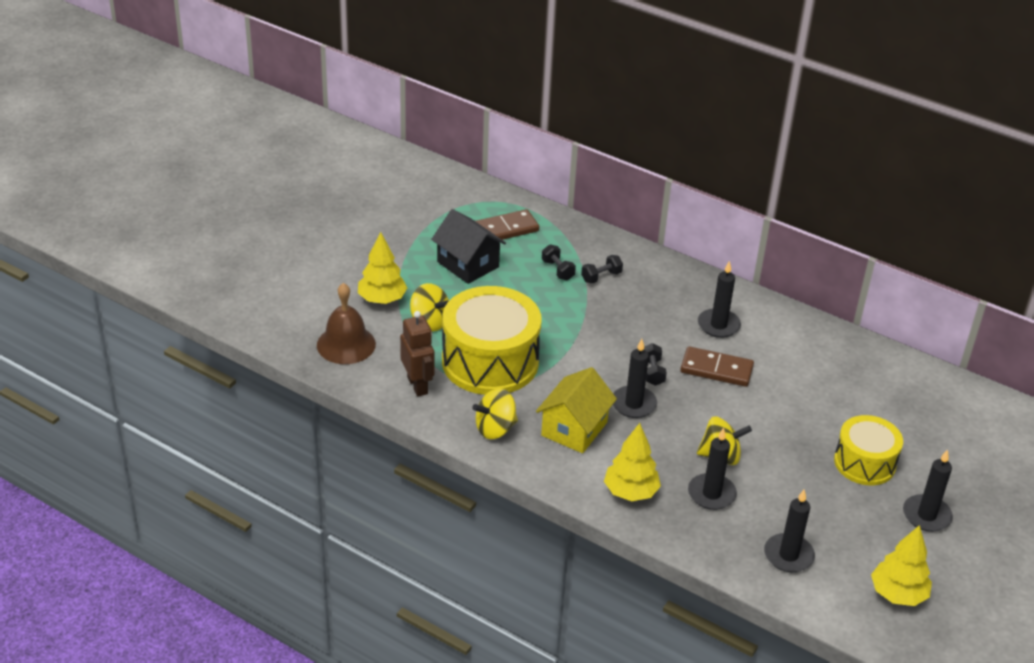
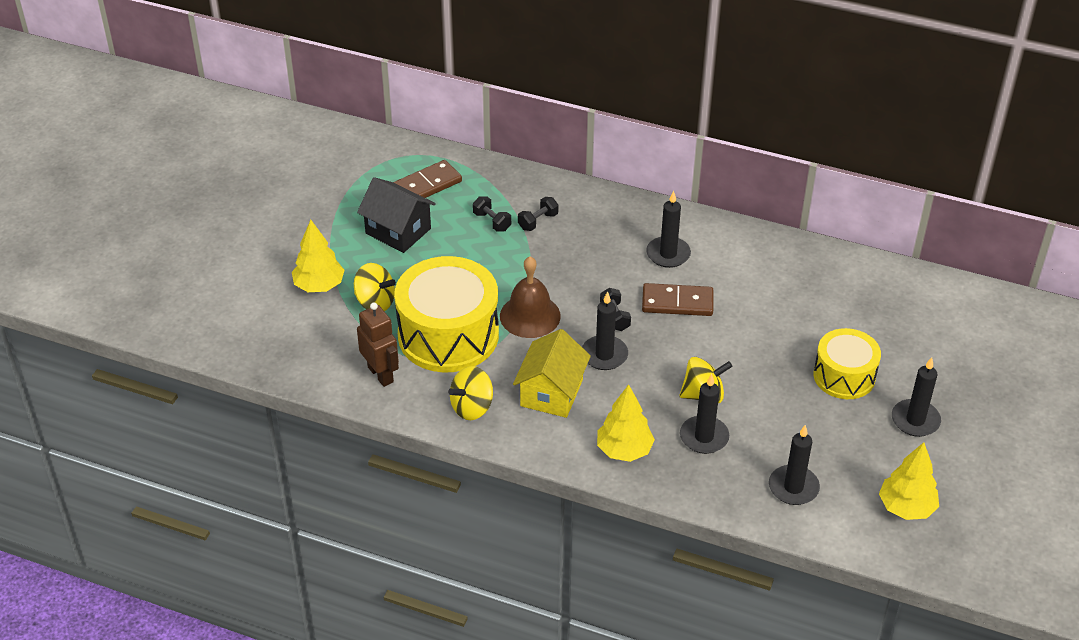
camera: 10 degrees left, 5 degrees up
(346, 344) = (295, 342): brown bell -> brown bell (530, 316)

